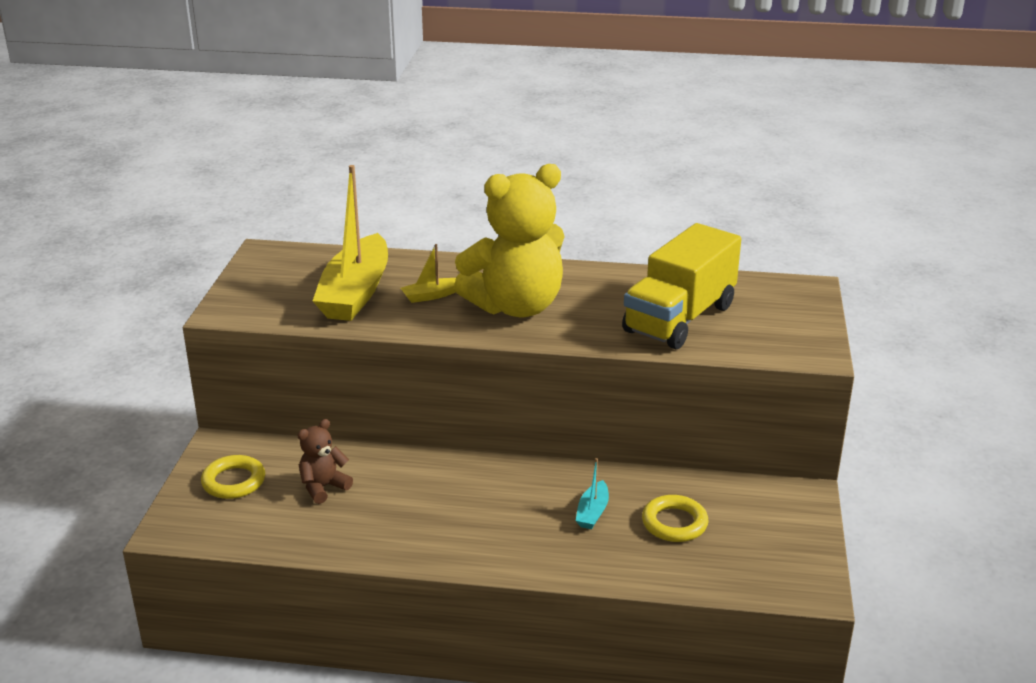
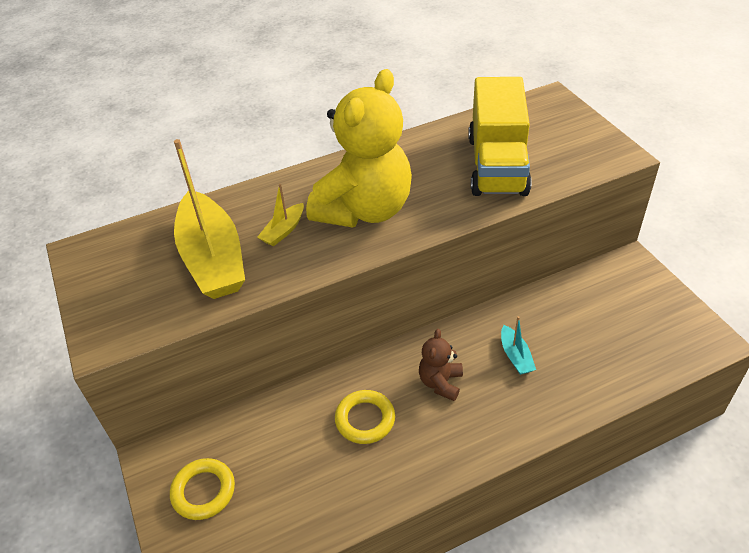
camera: 30 degrees left, 15 degrees up
(323, 487) = (289, 451): brown teddy bear -> brown teddy bear (440, 382)
(674, 523) = (577, 334): yellow ring -> yellow ring (365, 419)

